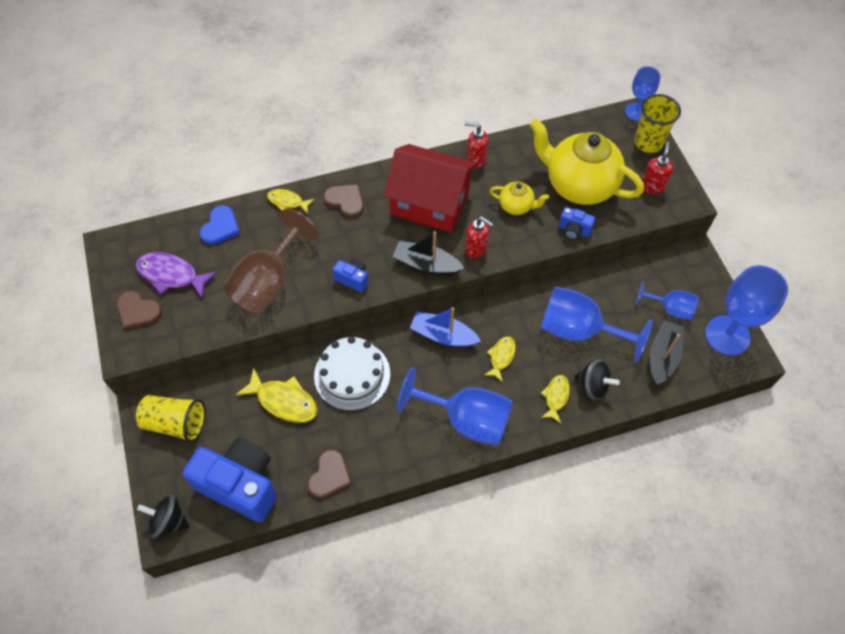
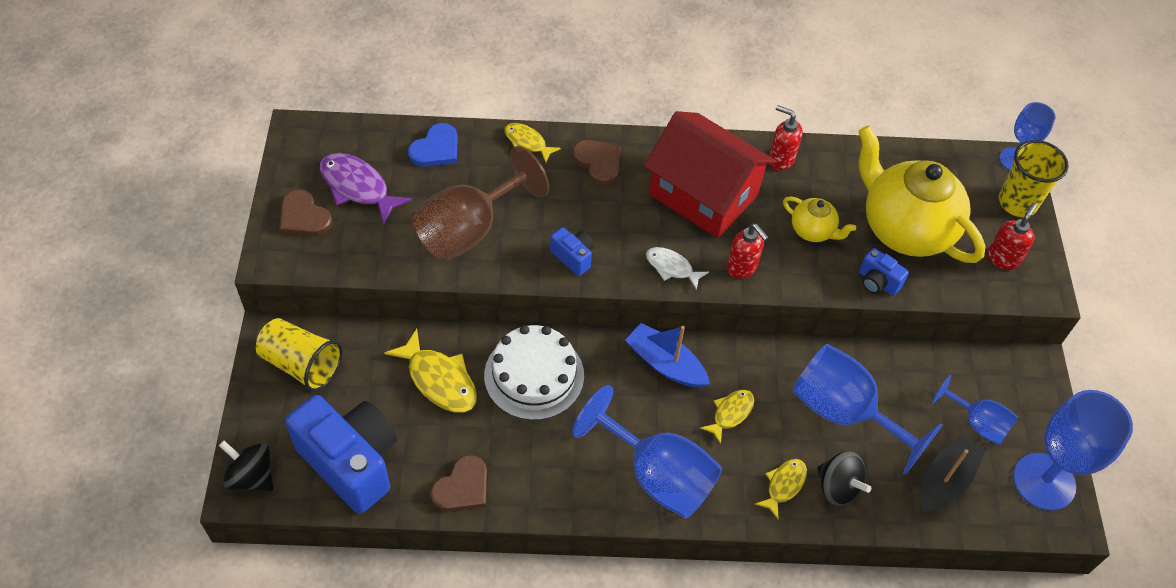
camera: 15 degrees right, 5 degrees down
(426, 265) = (671, 268): black boat -> white fish

